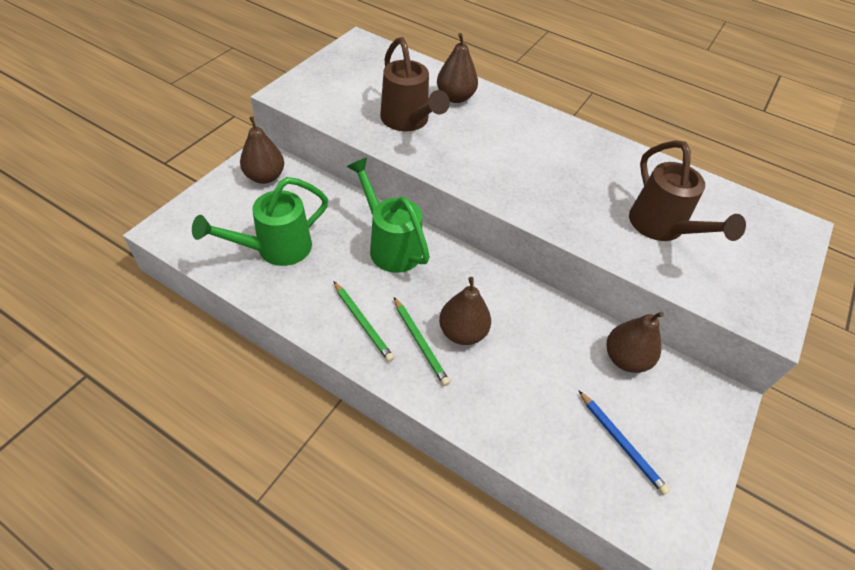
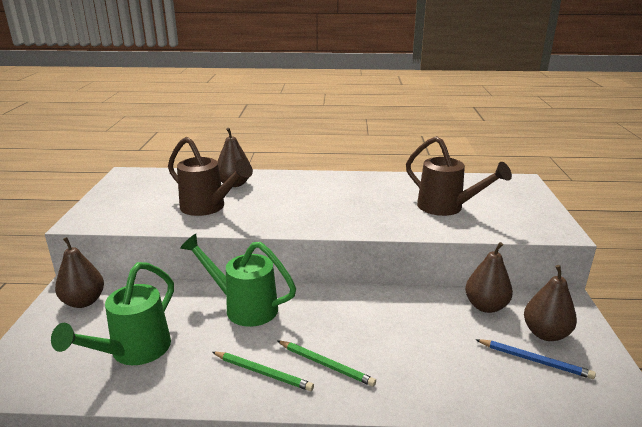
camera: 25 degrees left, 25 degrees down
(462, 332) = (354, 342): brown pear -> brown pear (545, 333)

